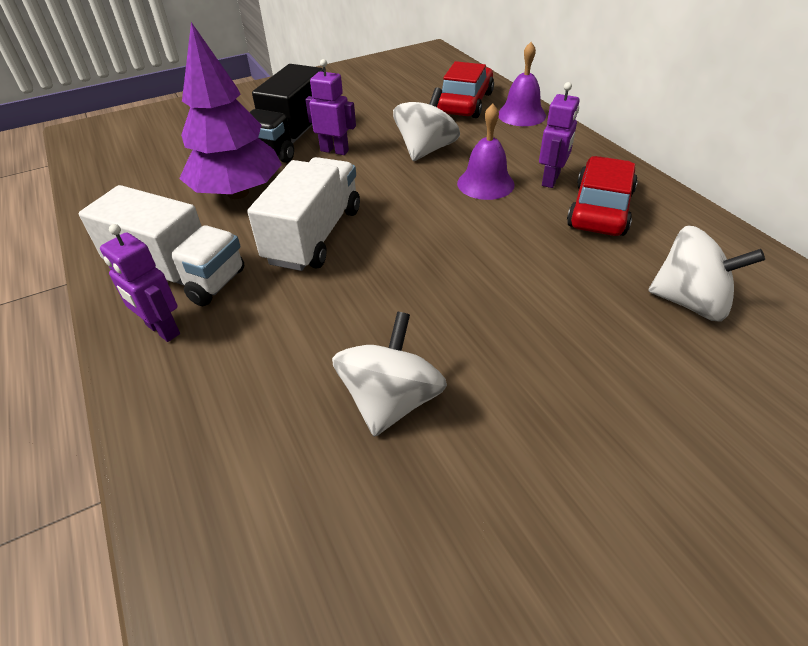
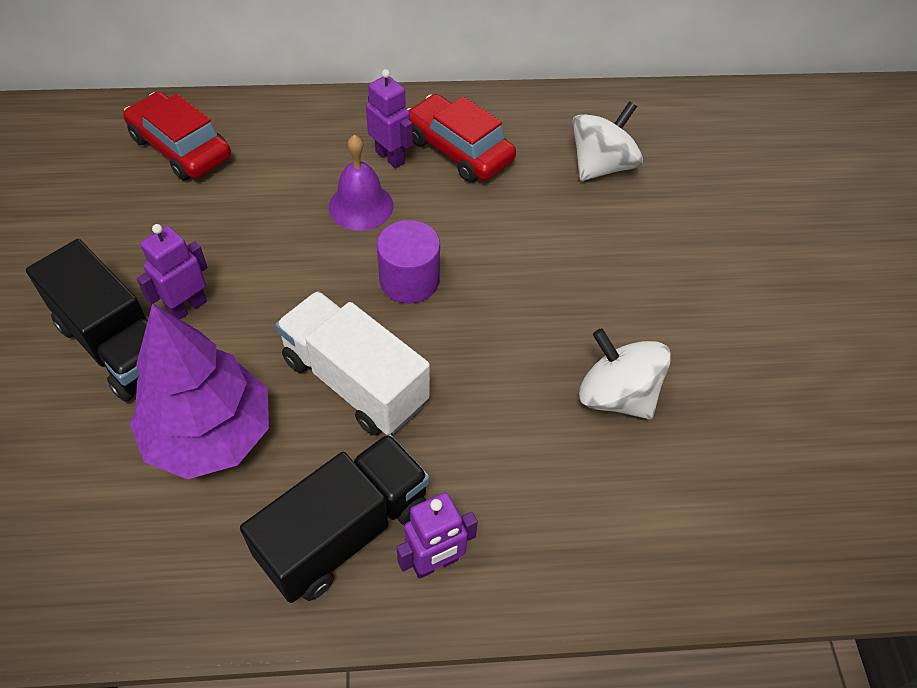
camera: 70 degrees left, 10 degrees up
(178, 274) = (344, 532): white truck -> black truck
(426, 150) = (257, 224): white spinning top -> none
(431, 229) = (409, 280): none -> purple cylinder
(521, 115) = (250, 117): purple bell -> none

